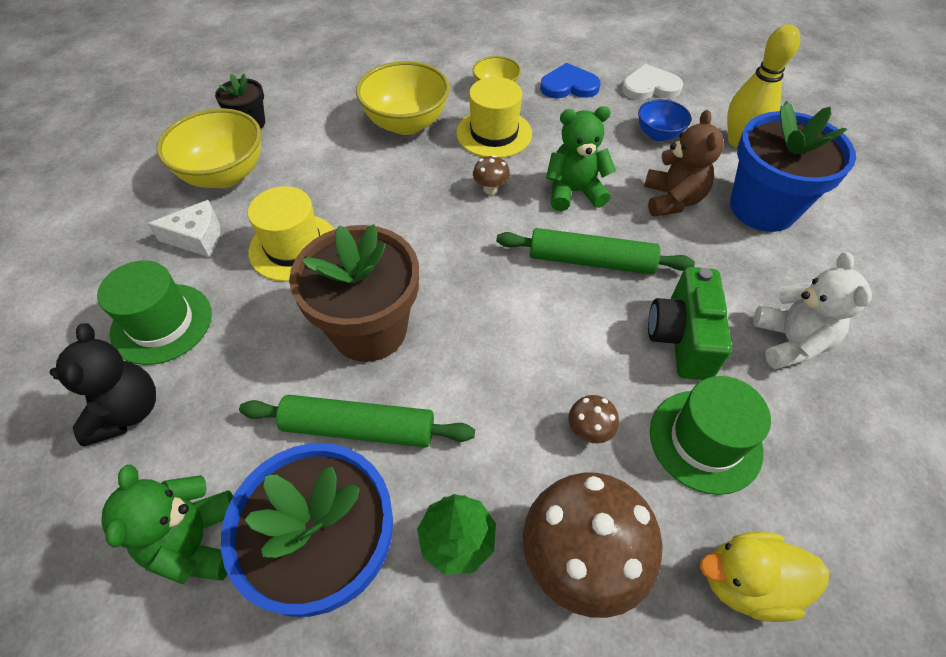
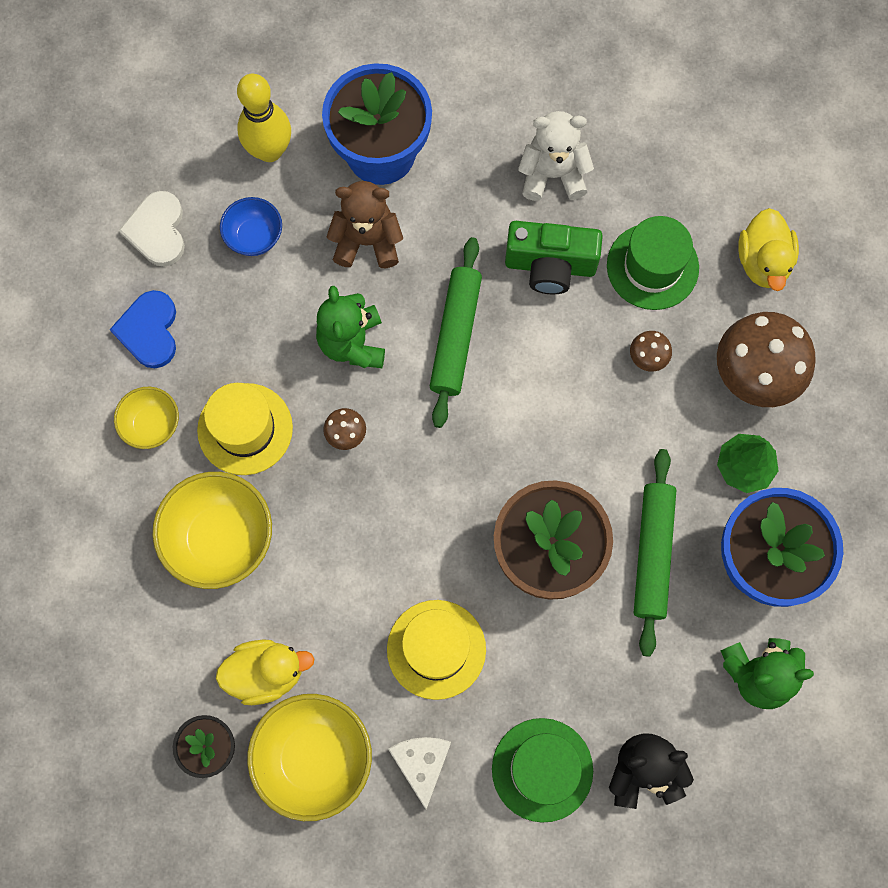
camera: 90 degrees left, 20 degrees up
(298, 148) = (266, 673): none -> yellow duck

